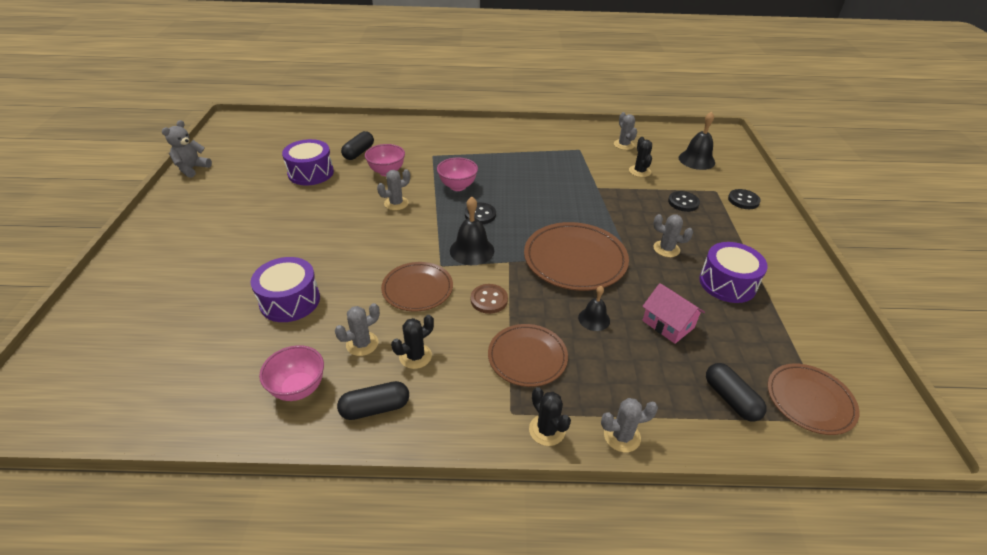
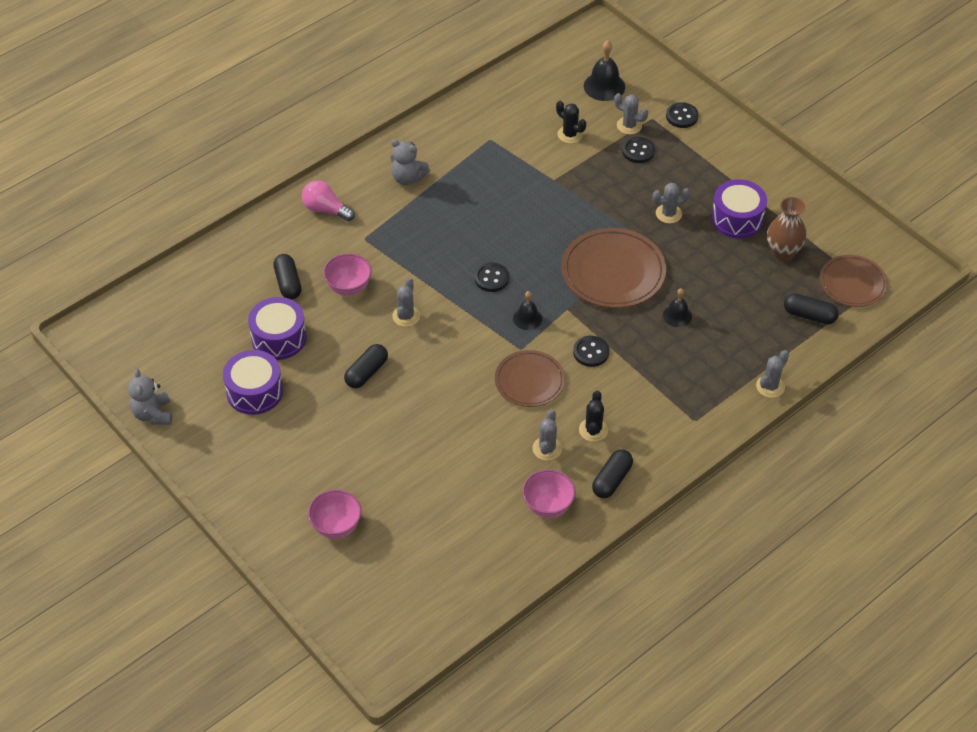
camera: 40 degrees left, 10 degrees up
(290, 301) = (450, 459): purple drum -> purple drum (255, 391)
(326, 217) = (366, 372): none -> black capsule
(432, 133) = (325, 210): none -> pink light bulb
(457, 186) = (434, 260): pink bowl -> pink bowl (336, 526)
(472, 250) = (527, 318): black bell -> black bell, size x0.63
(489, 300) = (591, 352): brown button -> black button
(501, 142) = (408, 178): none -> grey teddy bear
(527, 357) = (664, 376): brown plate -> none
(547, 430) = (726, 415): black cactus -> none
(624, 145) = (523, 106): grey cactus -> grey cactus (629, 125)
(668, 324) = (728, 284): pink house -> none
(750, 331) = (783, 252): none -> brown vase

